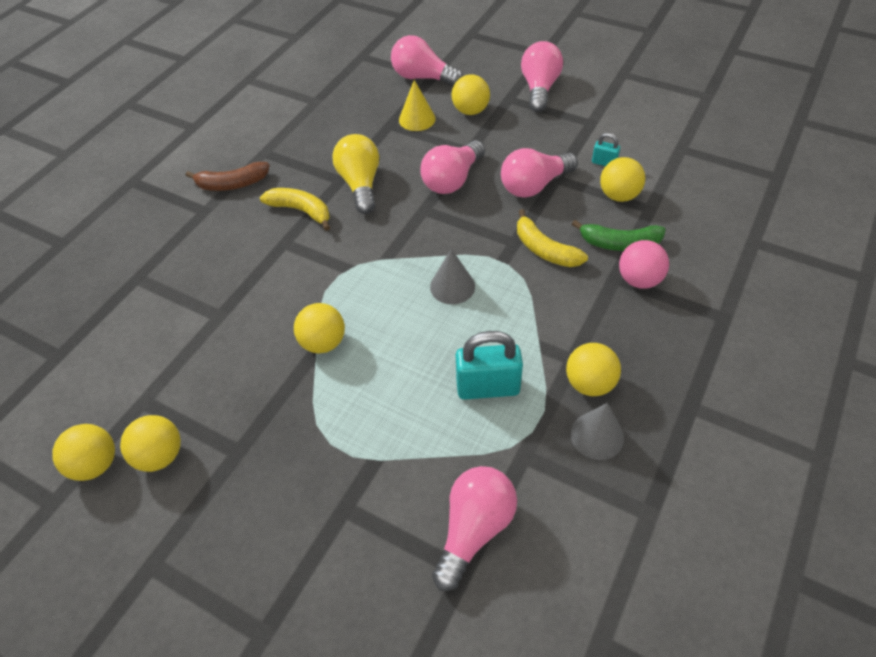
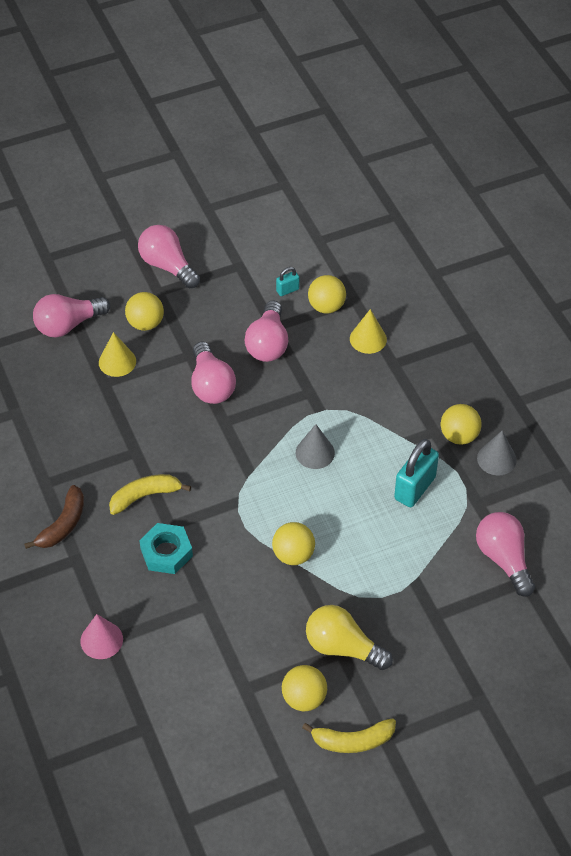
camera: 55 degrees left, 0 degrees up
(96, 464) = (276, 740): yellow ball -> none
(133, 272) = (101, 640): none -> pink cone
(254, 257) = (166, 552): none -> turquoise nut
(360, 184) = (155, 442): yellow light bulb -> yellow light bulb (342, 647)
(544, 249) = (333, 381): yellow banana -> yellow banana (352, 740)
(619, 243) = (368, 339): green banana -> yellow cone
(639, 280) = (407, 352): pink ball -> none

